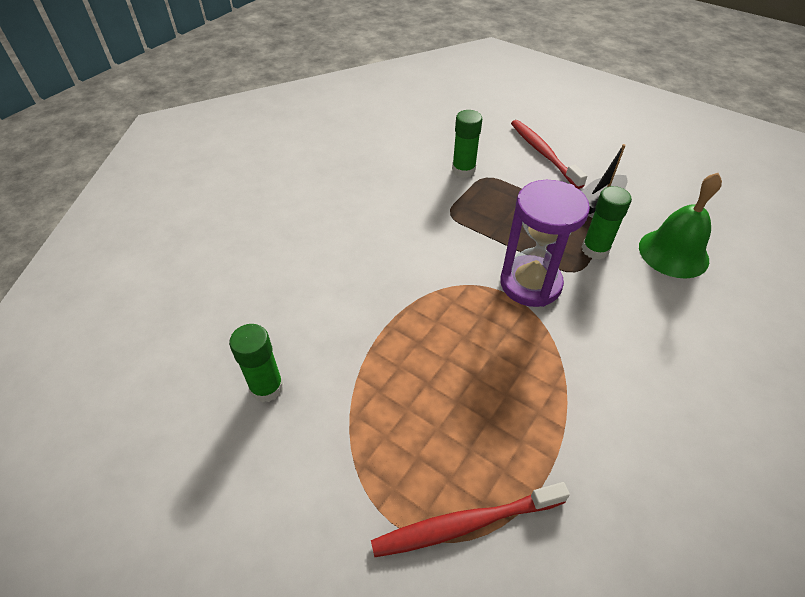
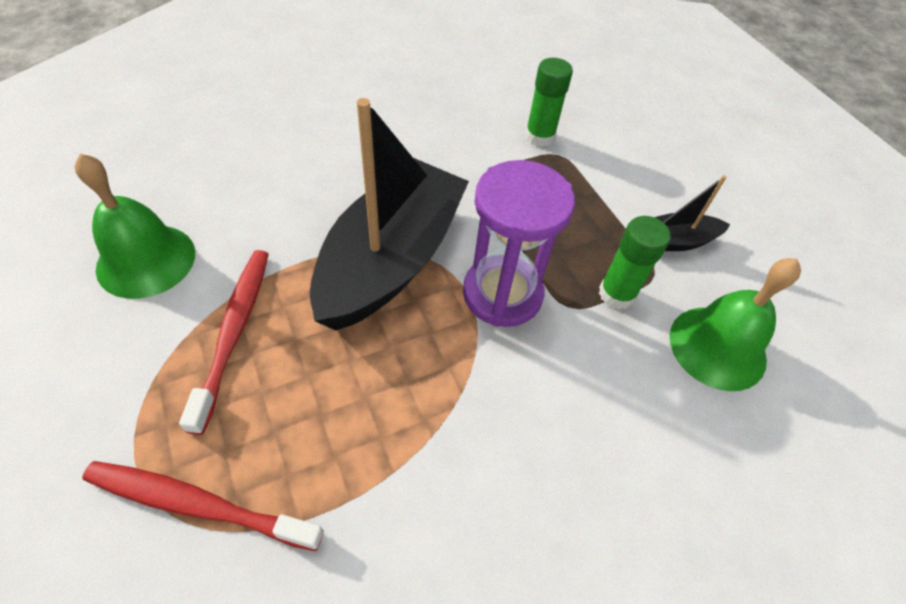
camera: 25 degrees right, 5 degrees up
(267, 387) = (146, 260): green glue stick -> green bell
(442, 297) = (391, 260): none -> black boat
(543, 153) = (653, 158): red toothbrush -> red toothbrush (234, 333)

